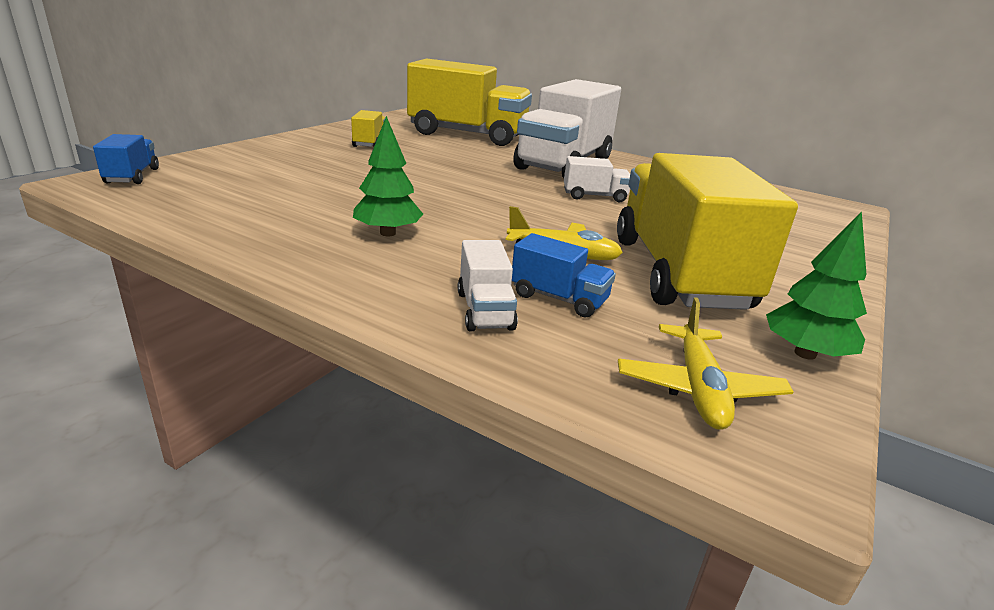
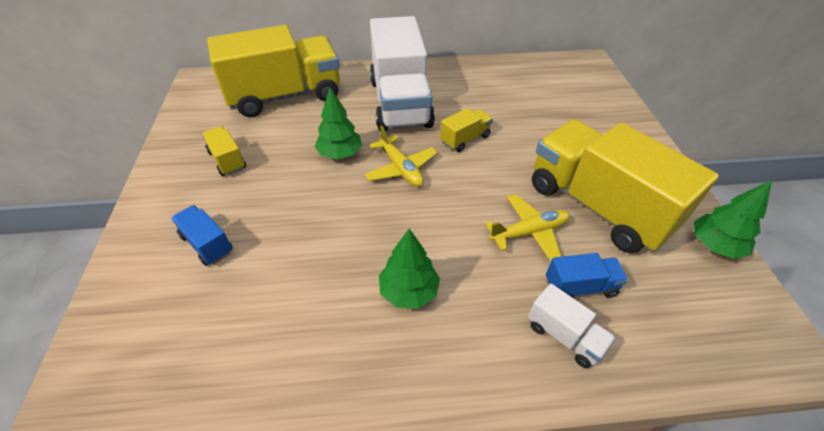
camera: 35 degrees left, 20 degrees up
(132, 176) = (91, 374): blue truck -> blue truck (207, 244)
(460, 166) = (340, 154): none -> green tree
(594, 196) = (465, 139): white truck -> yellow truck
(698, 388) = (714, 320): yellow plane -> yellow plane (401, 168)

